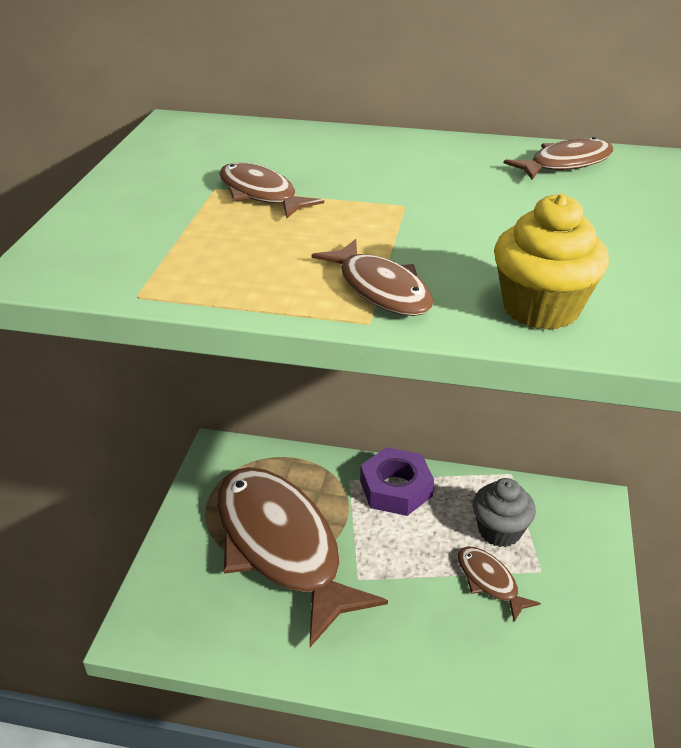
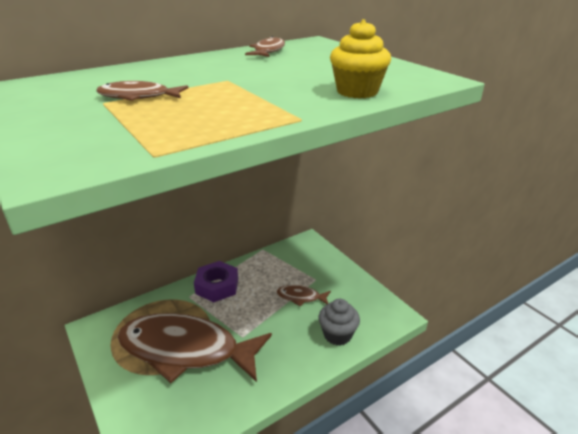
camera: 45 degrees left, 5 degrees down
(380, 289) = (282, 108): brown fish -> none
(499, 531) = (283, 274): grey cupcake -> grey cupcake (337, 334)

